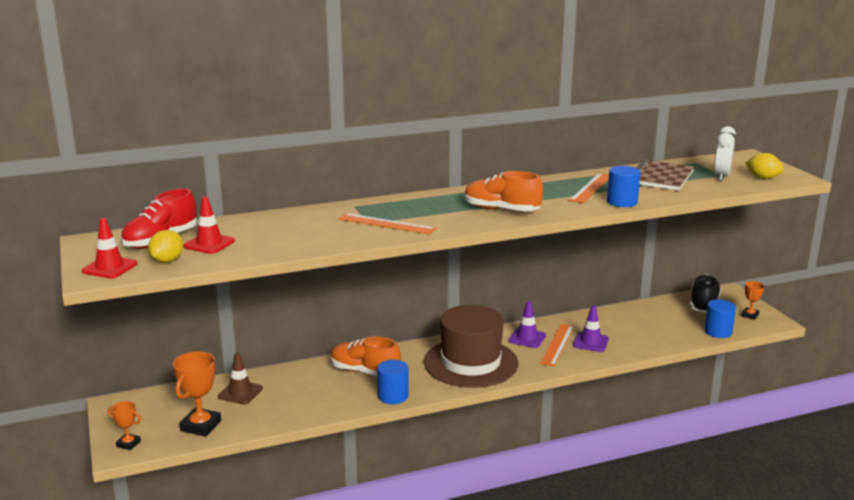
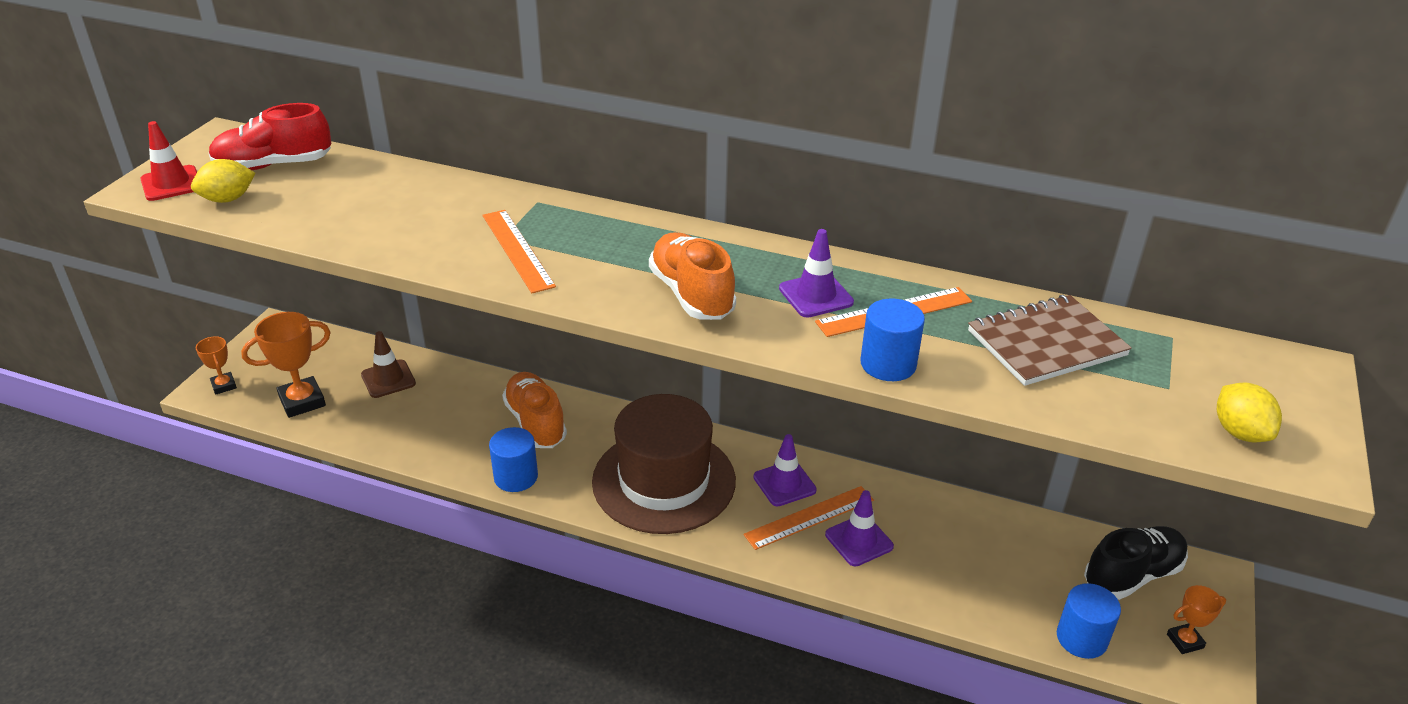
camera: 40 degrees right, 15 degrees up
(209, 244) = (302, 192): red traffic cone -> none
(551, 193) = (816, 295): none -> purple traffic cone
(721, 177) = (1161, 391): white clock -> none

